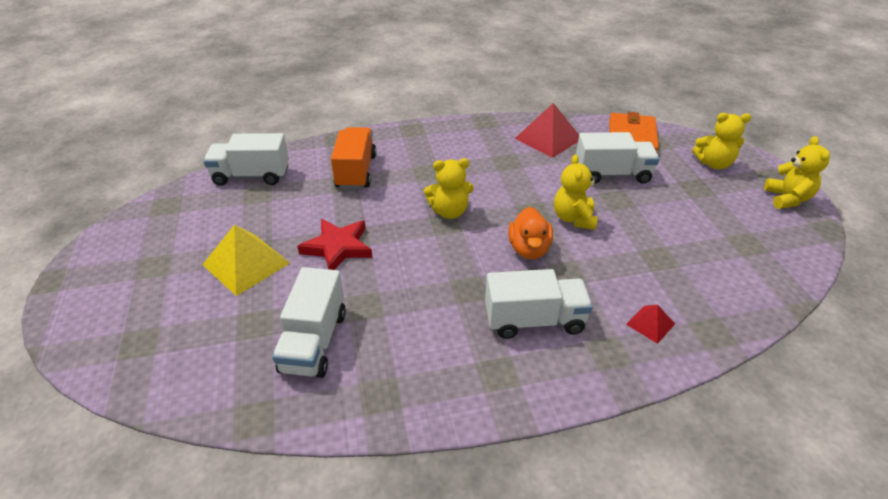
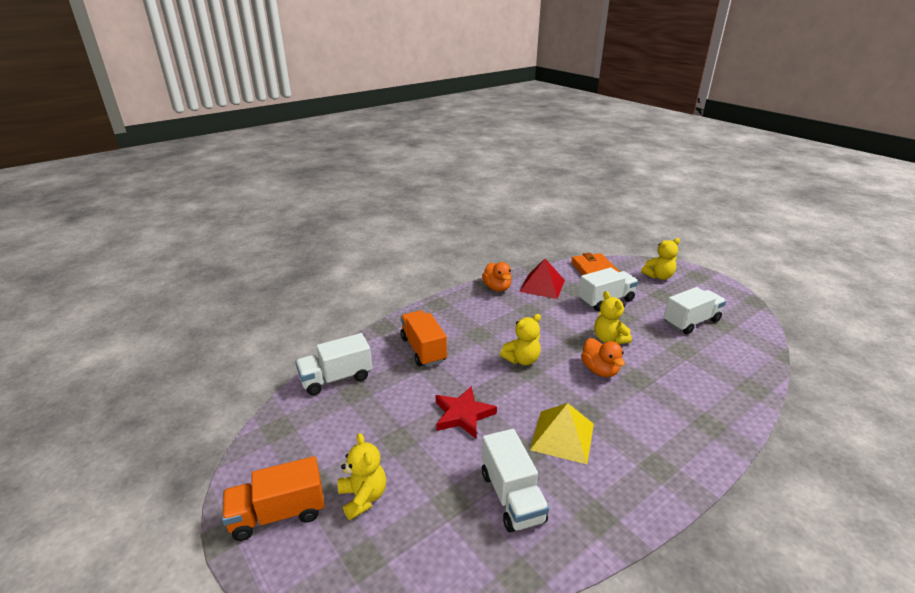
camera: 25 degrees left, 10 degrees down
(107, 278) = (278, 513): none -> orange truck
(246, 263) = (399, 454): yellow pyramid -> yellow pyramid (562, 436)
(492, 128) = (497, 288): none -> orange duck
(534, 320) = (647, 420): white truck -> white truck (691, 322)
(650, 324) = (716, 396): red pyramid -> none
(787, 199) = (717, 288): yellow teddy bear -> yellow teddy bear (363, 497)

